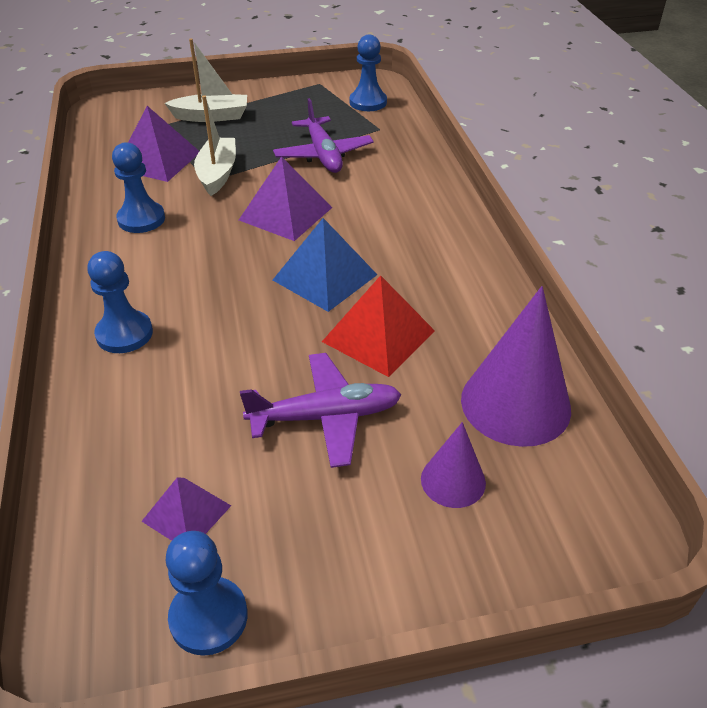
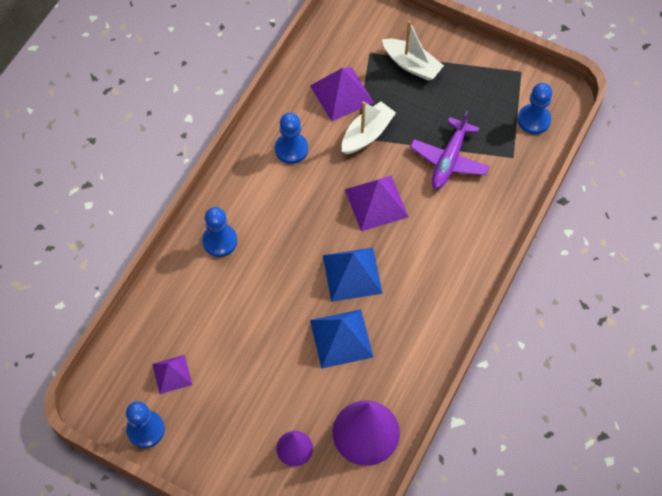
camera: 40 degrees right, 20 degrees up
(326, 417) = (271, 369): purple plane -> none
(378, 336) = (341, 338): red pyramid -> blue pyramid

